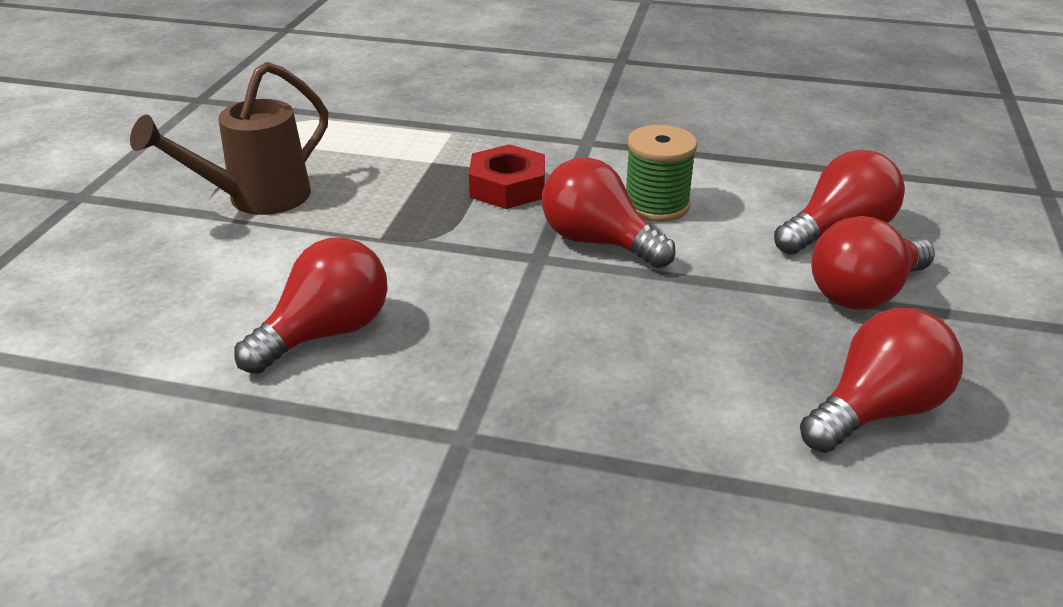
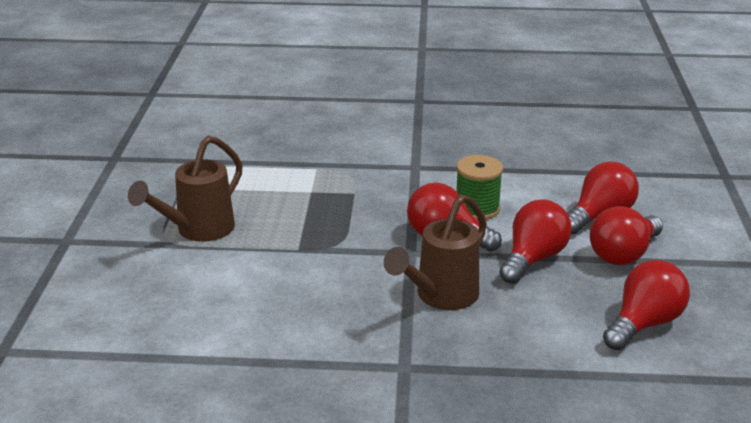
camera: 10 degrees left, 5 degrees down
(326, 333) = (290, 315): red light bulb -> red light bulb (533, 259)
(508, 187) = (372, 205): red nut -> none
(559, 330) = (440, 297): none -> brown watering can

